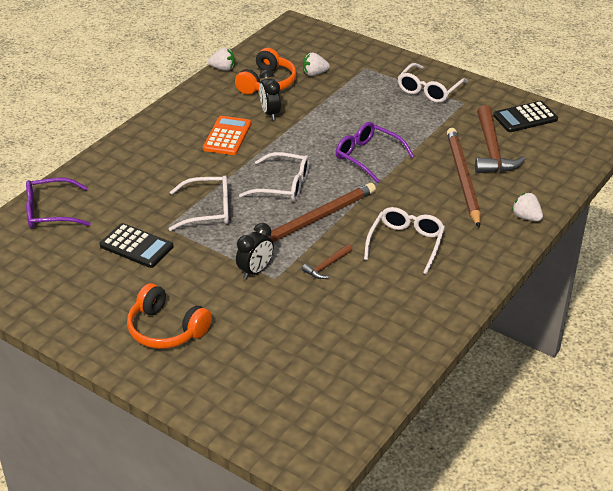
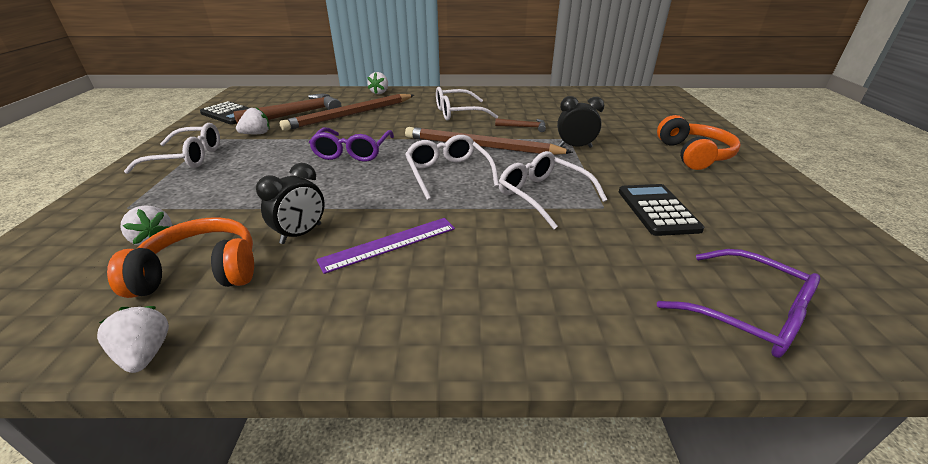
camera: 125 degrees left, 5 degrees down
(227, 136) = (389, 244): orange calculator -> purple ruler
(455, 123) = (257, 134): none -> white strawberry

